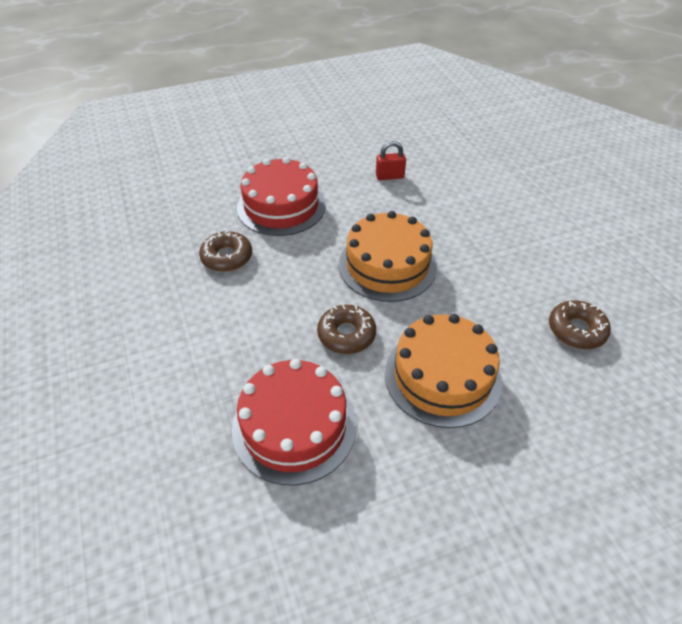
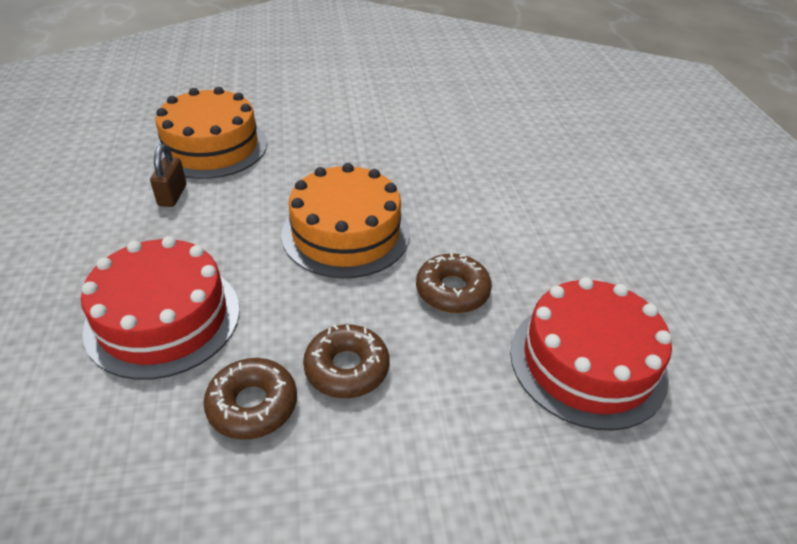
camera: 80 degrees left, 5 degrees down
(389, 176) = (172, 195): red padlock -> brown padlock
(442, 376) = (524, 229): orange cake -> orange cake (211, 146)
(576, 330) = (479, 136): brown donut -> brown donut (347, 368)

